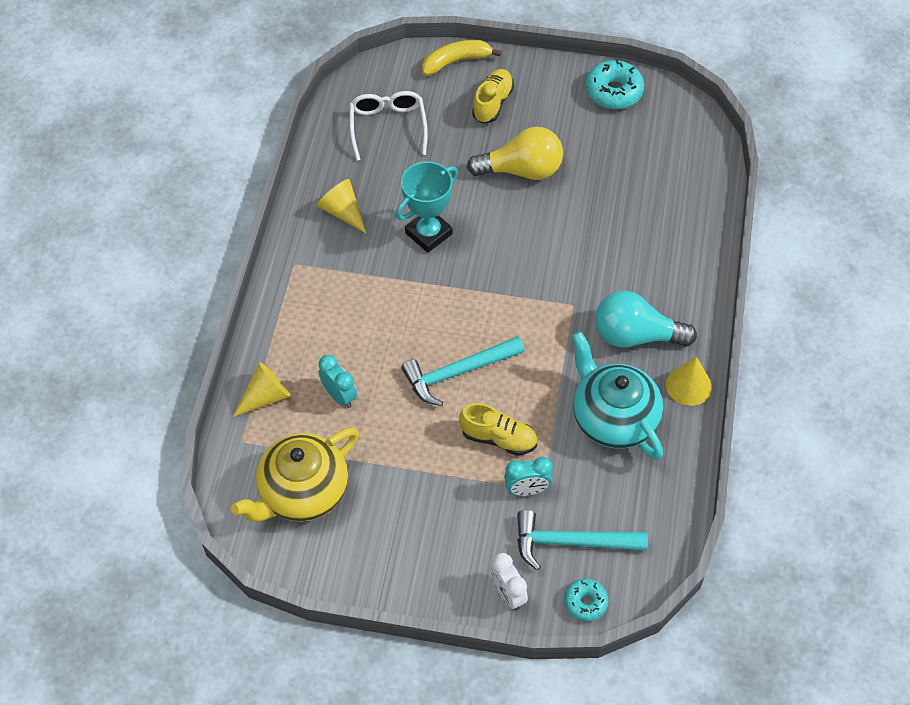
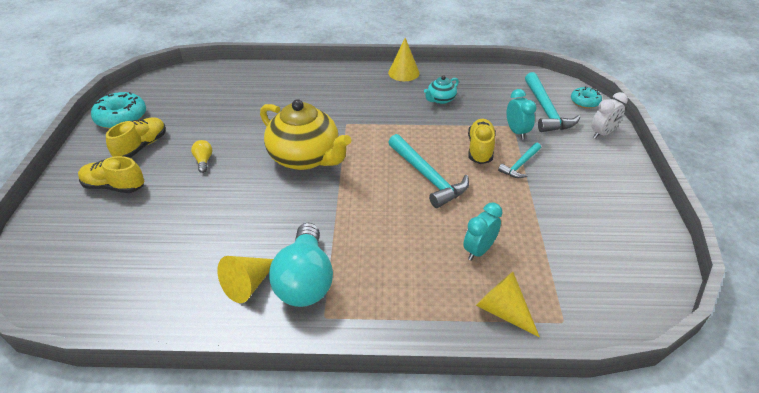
camera: 100 degrees left, 15 degrees down
(303, 492) = (591, 261): yellow teapot -> yellow teapot (305, 158)
(388, 127) = (127, 262): white glasses -> none
(428, 233) = (277, 212): turquoise trophy -> none
(456, 61) = (45, 218): yellow banana -> none
(461, 473) = (520, 165): none -> turquoise hammer
(521, 170) = (204, 161): yellow light bulb -> yellow light bulb, size x0.42
(556, 116) = (141, 146): none -> yellow shoe
(613, 418) = (440, 100): turquoise teapot -> turquoise teapot, size x0.46
(636, 335) = (368, 94): turquoise light bulb -> turquoise light bulb (305, 280)

